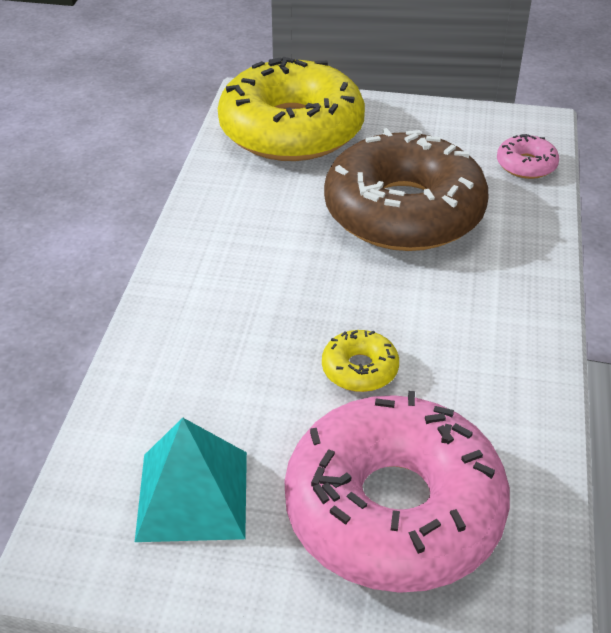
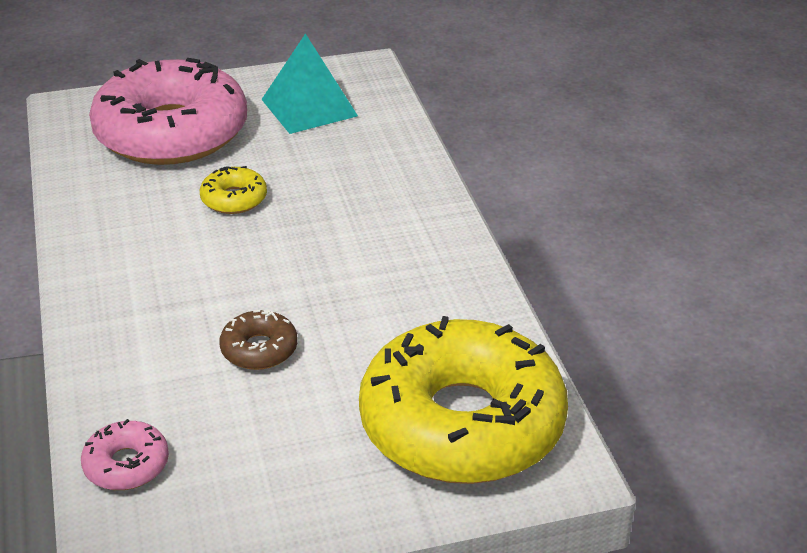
camera: 155 degrees right, 5 degrees down
(404, 212) = (259, 349): brown donut -> brown donut, size x0.40

